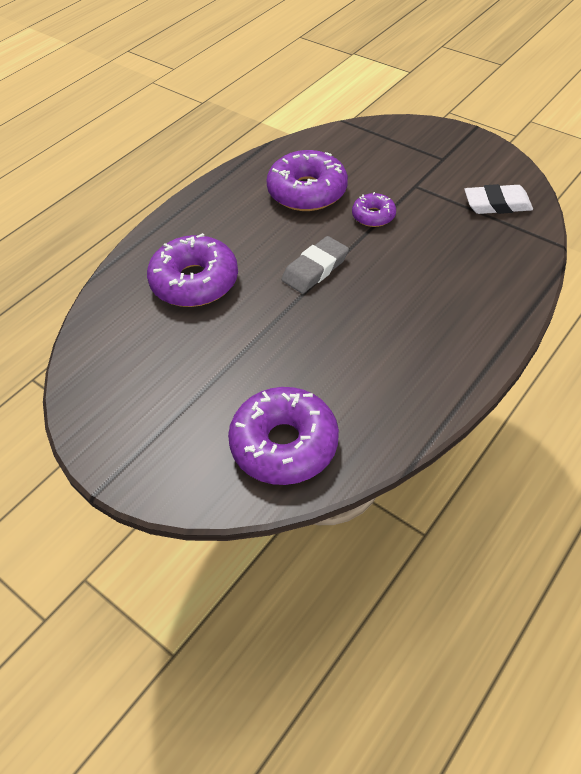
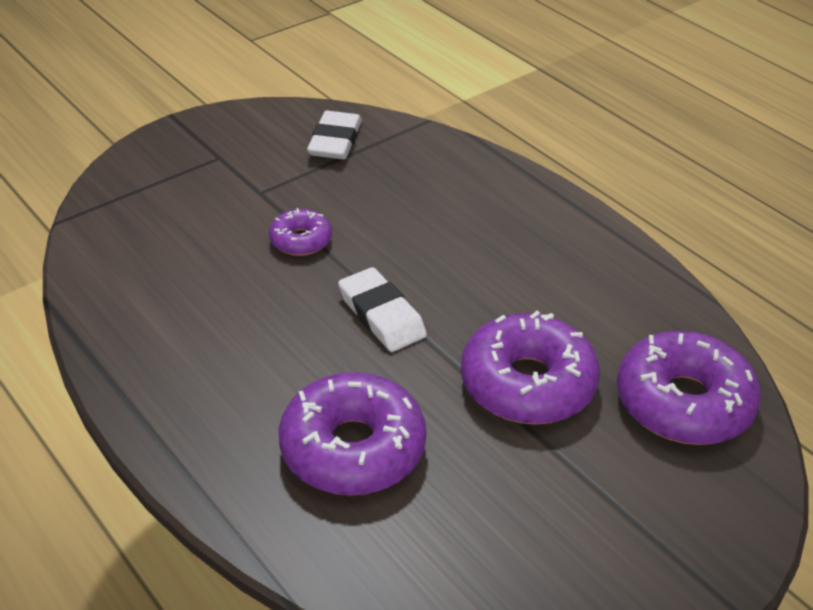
camera: 80 degrees left, 10 degrees down
(307, 192) = (209, 290): purple donut -> purple donut (527, 384)
(315, 269) = (381, 315): grey eraser -> white eraser

